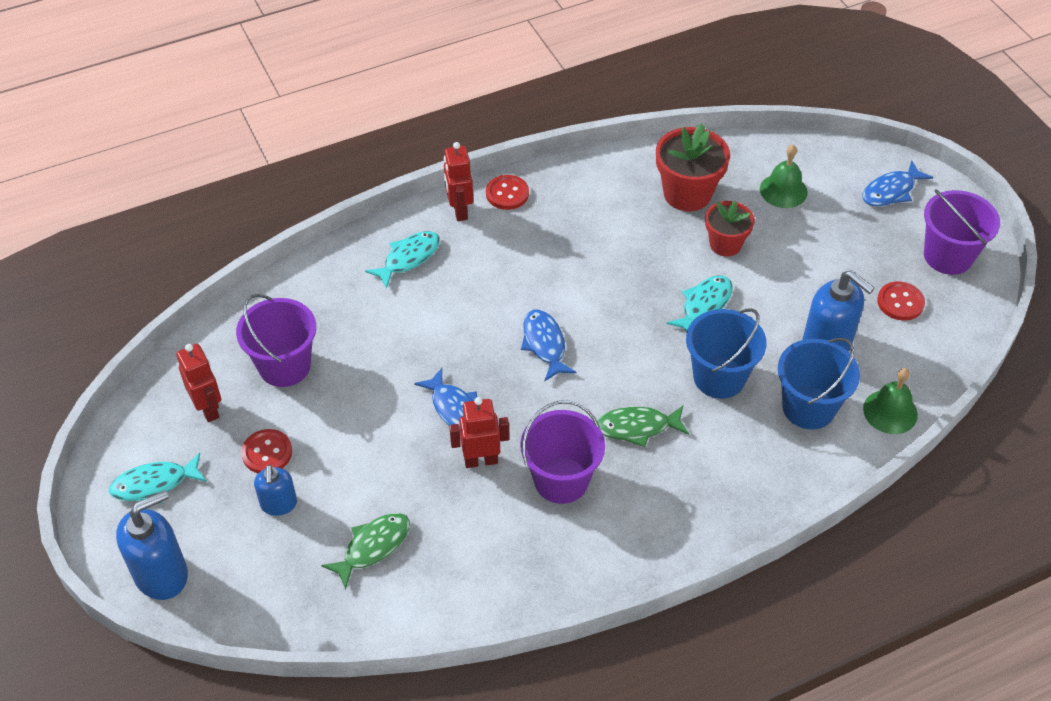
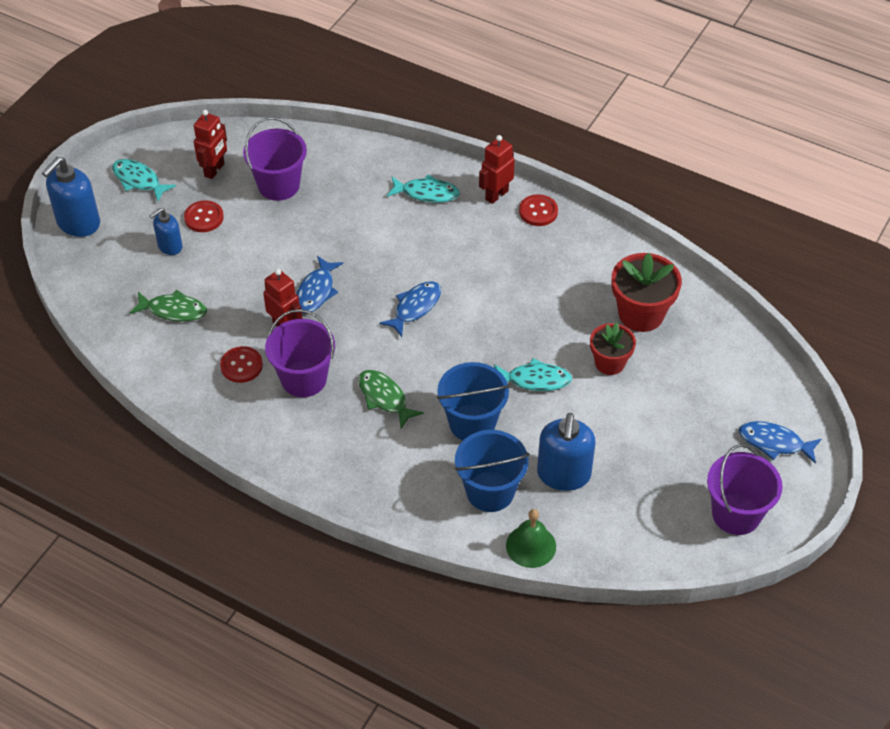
camera: 55 degrees right, 0 degrees up
(161, 574) = (78, 223): blue soap dispenser -> blue soap dispenser turned 105 degrees clockwise
(783, 190) = (704, 371): green bell -> none
(900, 302) = (653, 503): red button -> red button (241, 366)

